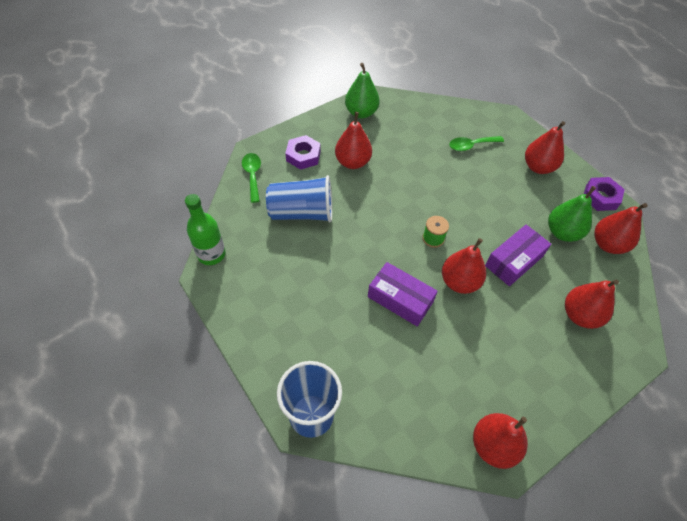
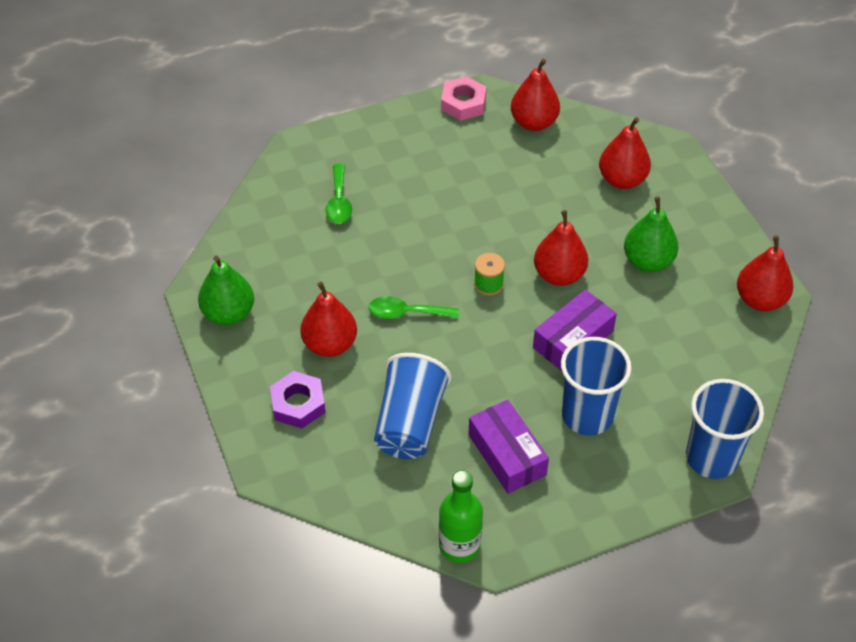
camera: 75 degrees left, 5 degrees down
(252, 175) = (320, 476): green spoon -> green spoon (406, 313)
(332, 318) = (587, 415): none -> blue cup
(514, 261) = (539, 214): purple box -> purple box (507, 454)
(538, 167) = (398, 145): red pear -> none
(562, 232) = (508, 156): green pear -> green pear (648, 261)
(600, 197) = (463, 103): purple nut -> pink nut

